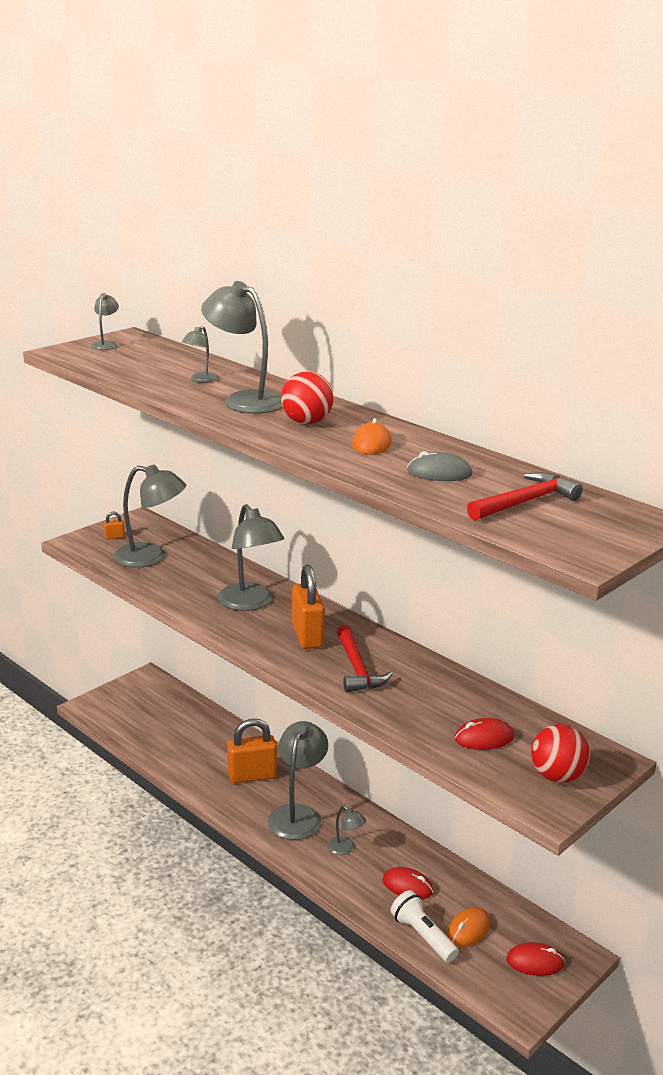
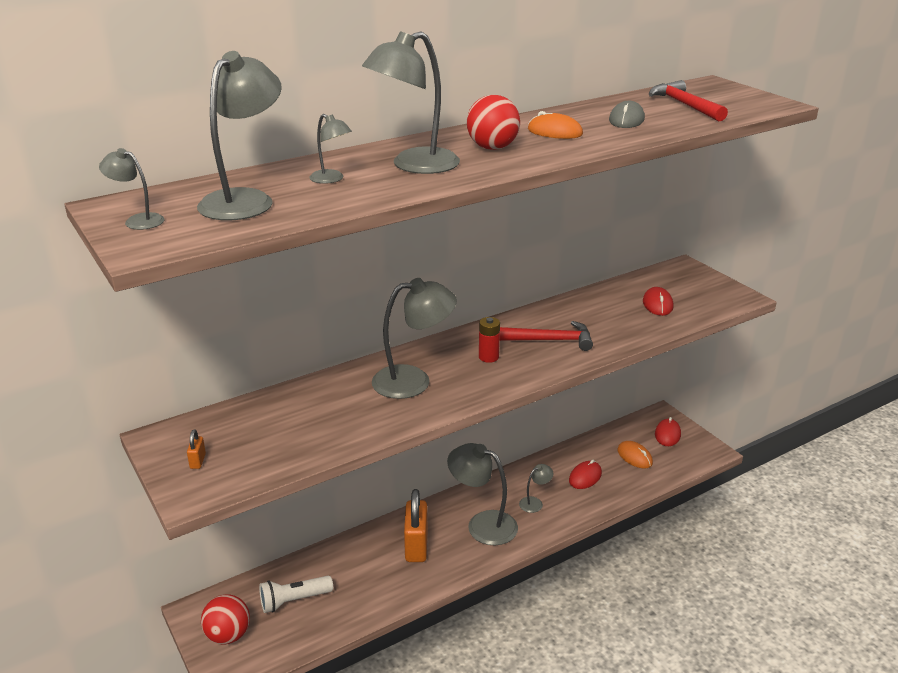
camera: 75 degrees left, 5 degrees up
(150, 557) = (272, 436): grey lamp -> grey lamp (245, 200)
(307, 636) = (488, 357): orange padlock -> red battery
(422, 936) = (640, 480): white flashlight -> white flashlight (294, 601)
(557, 776) = (704, 287): red ball -> red ball (228, 635)

